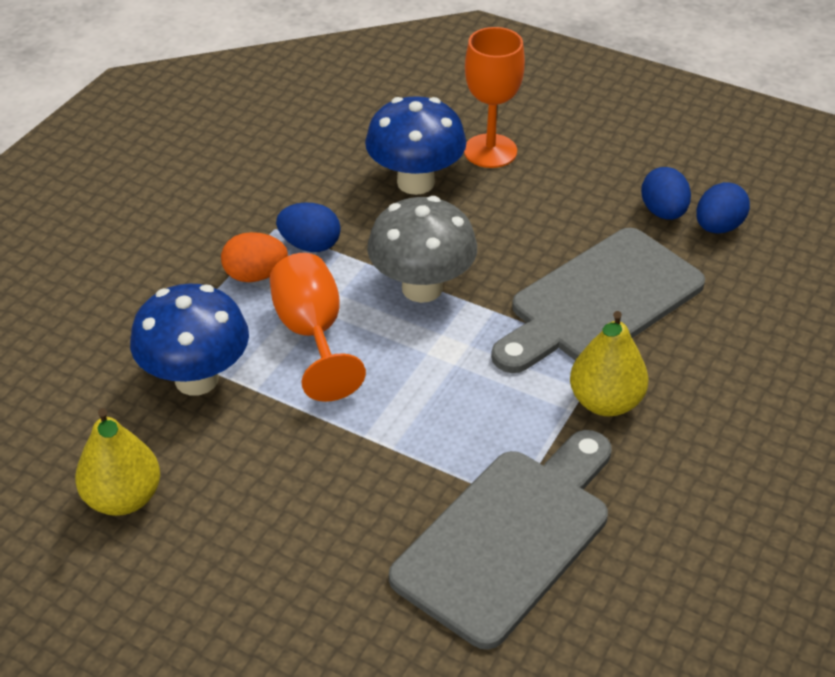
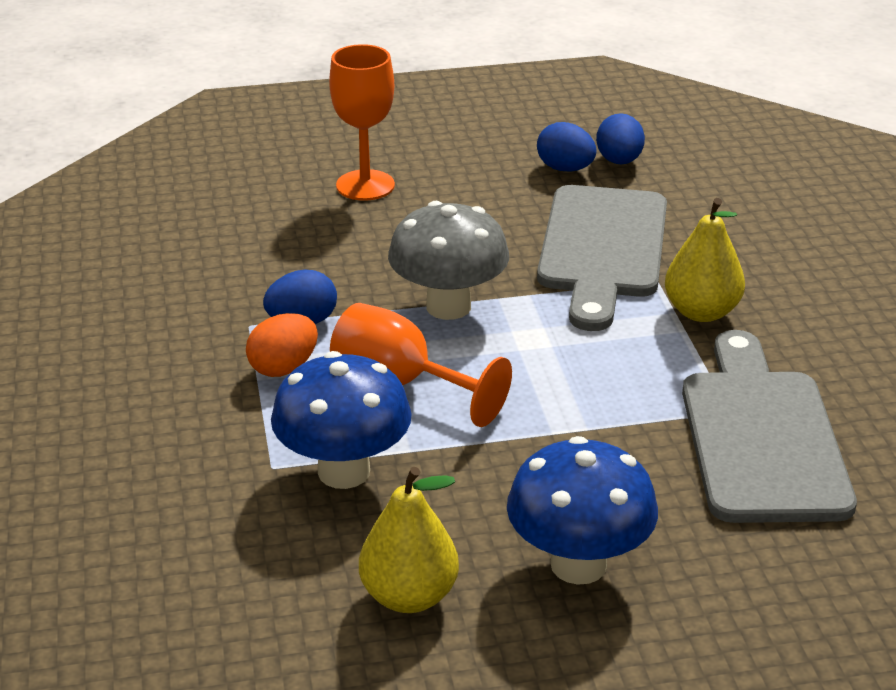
camera: 40 degrees left, 10 degrees down
(415, 182) = (332, 235): blue mushroom -> blue mushroom (578, 564)

